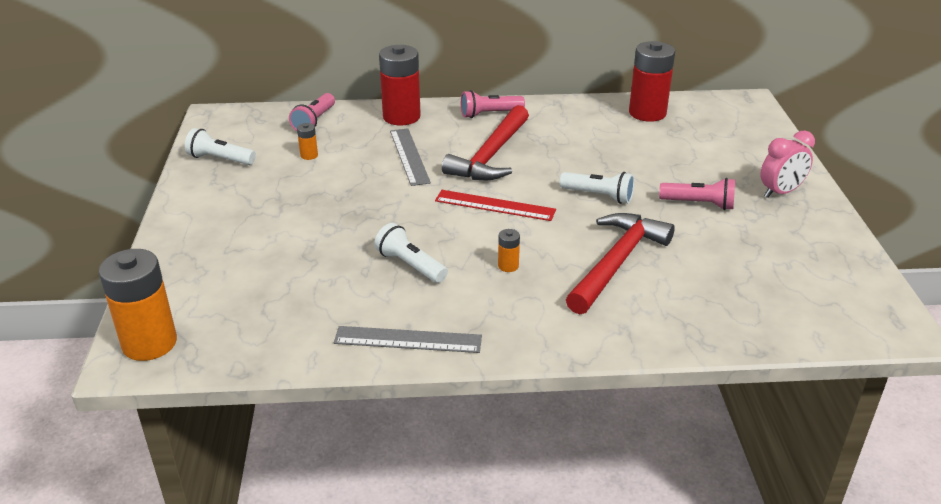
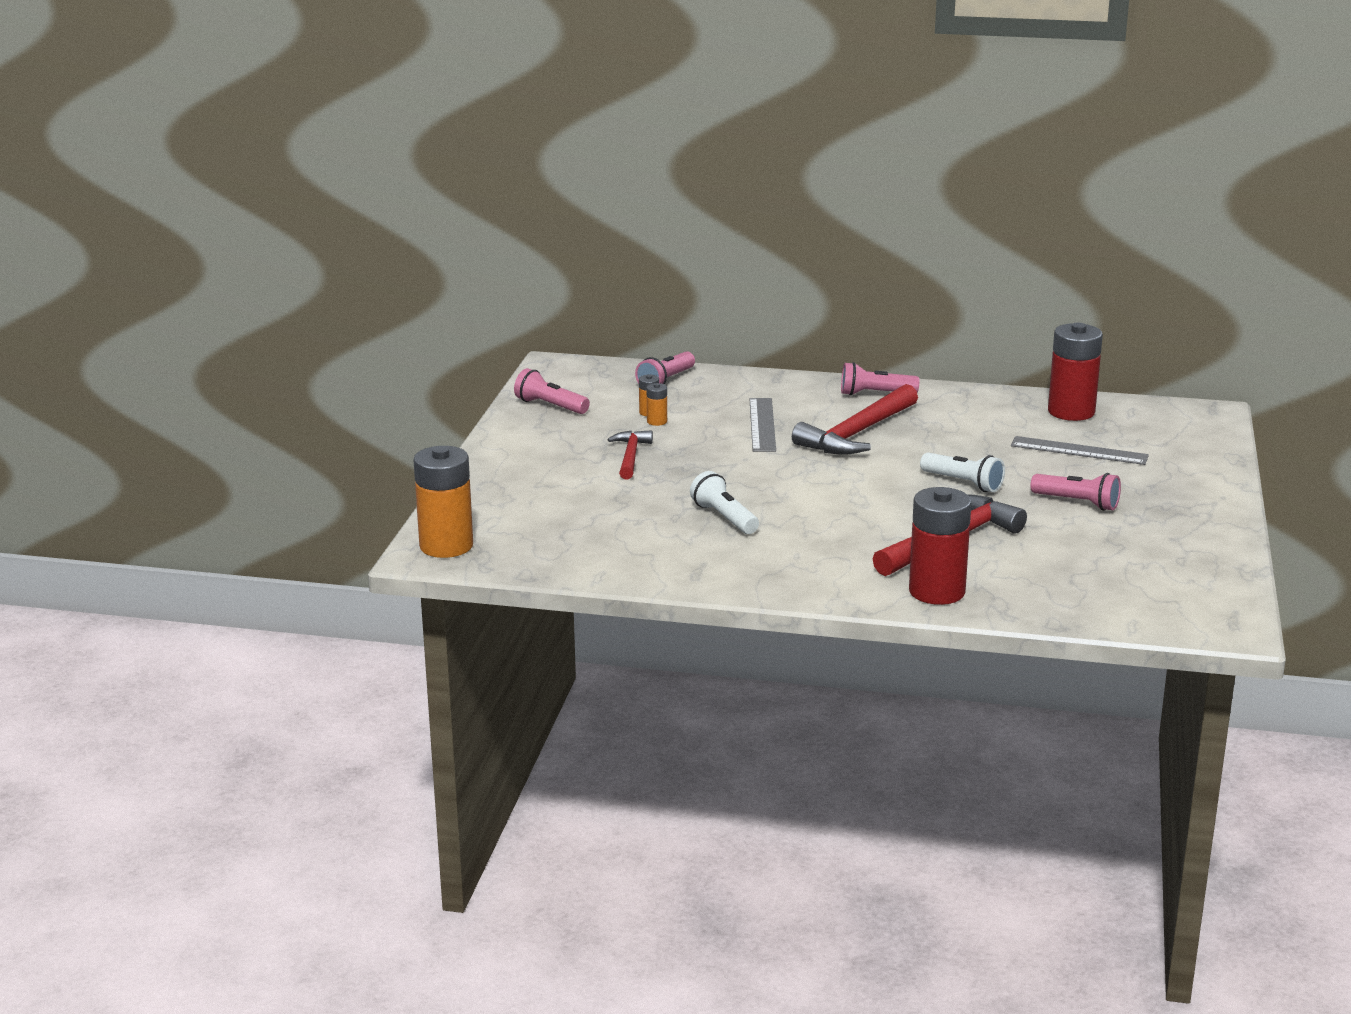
camera: 15 degrees right, 10 degrees down
(220, 159) = (550, 406): white flashlight -> pink flashlight
(305, 205) = (631, 456): none -> red hammer
(401, 117) = (769, 386): red battery -> red battery (937, 592)
(408, 340) = (698, 574): grey ruler -> grey ruler (1079, 451)
(495, 205) = (839, 478): red ruler -> none
(508, 266) = (829, 530): orange battery -> orange battery (657, 421)
(780, 192) = (1184, 503): pink clock -> none

